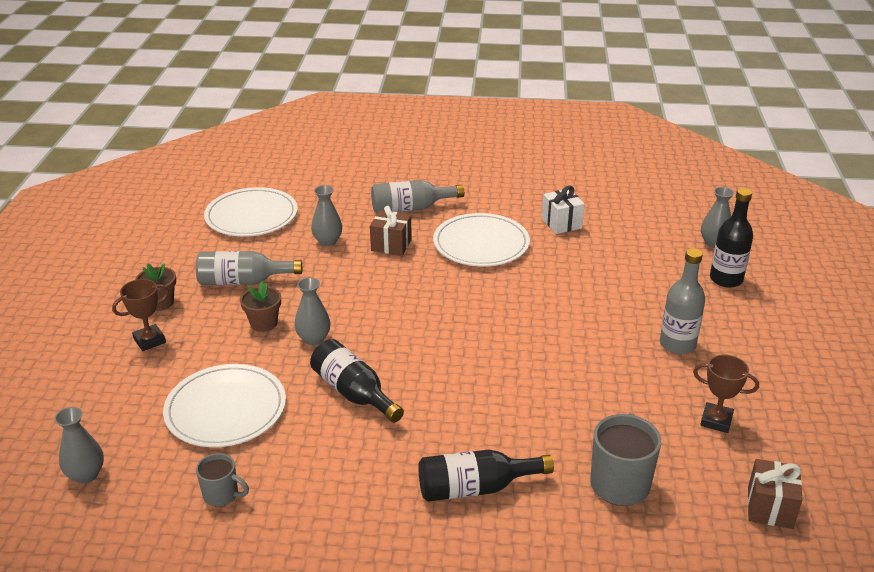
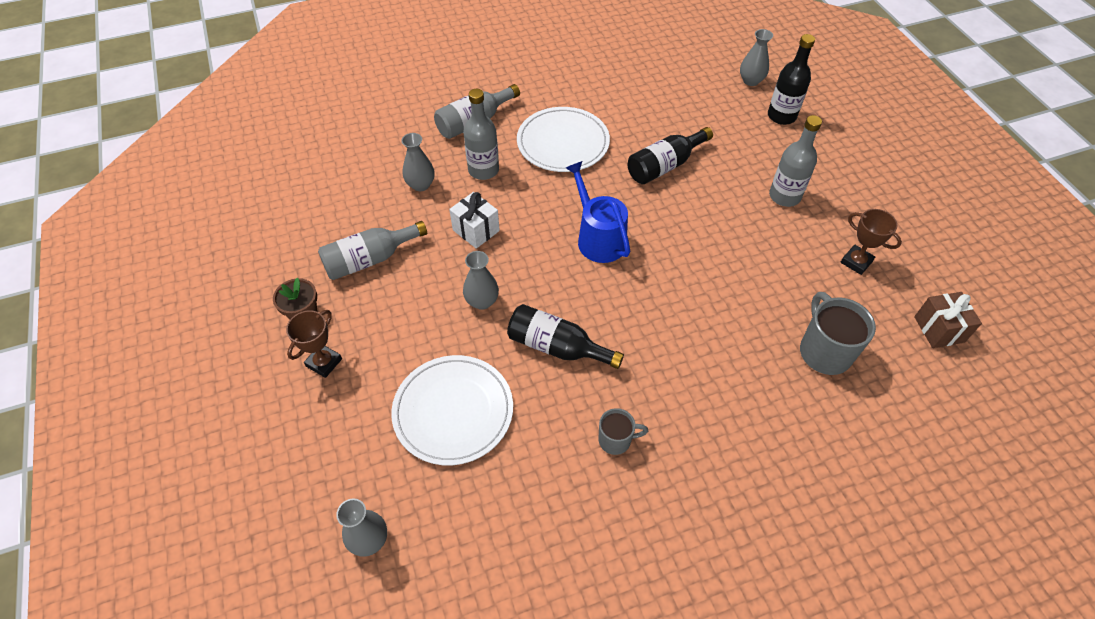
camera: 25 degrees left, 20 degrees up
(222, 495) = (513, 505): grey mug -> grey mug (616, 440)
(251, 216) = (325, 178): white plate -> none
(264, 323) = (423, 301): brown flower pot -> none
(391, 245) = (483, 170): brown gift -> grey bottle
(457, 324) = (598, 238): none -> blue watering can
(475, 488) = (720, 404): black bottle -> black bottle (664, 166)
(561, 223) = (617, 98): white gift -> white gift (476, 230)
(716, 421) = (856, 262): brown trophy -> brown trophy turned 45 degrees clockwise

